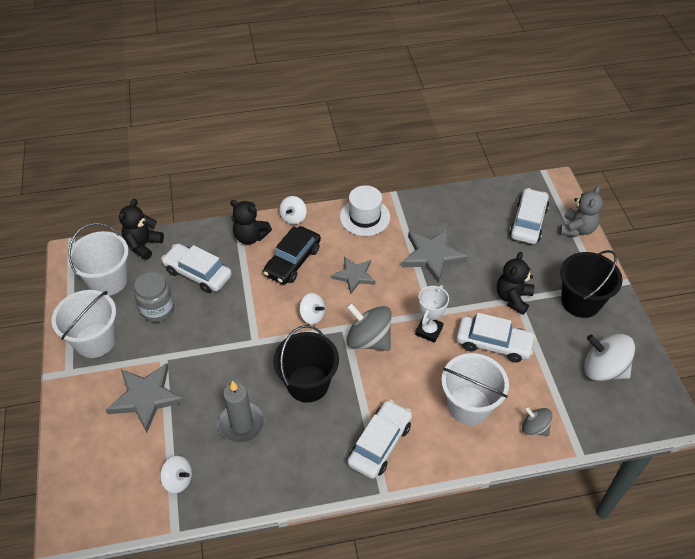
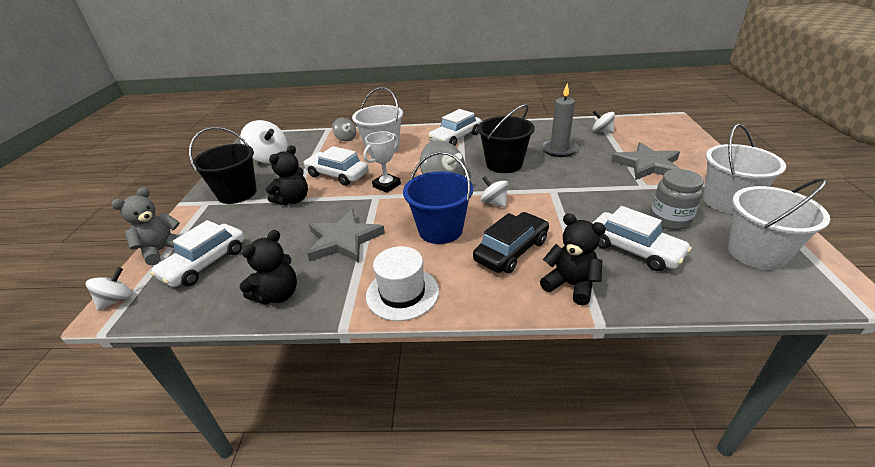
camera: 165 degrees left, 15 degrees down
(143, 245) = (734, 291): black teddy bear -> black teddy bear (278, 295)
(293, 218) = (506, 304): white spinning top -> white spinning top (117, 300)
(354, 276) = (440, 230): grey star -> blue bucket

